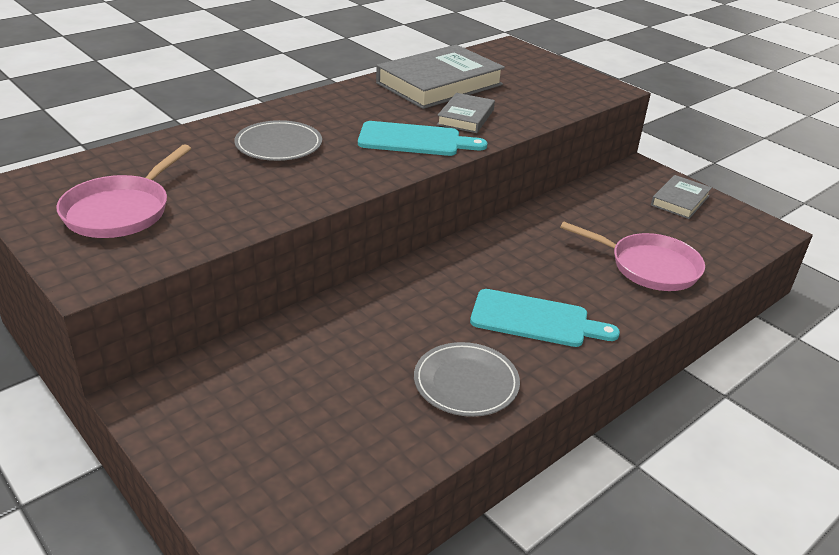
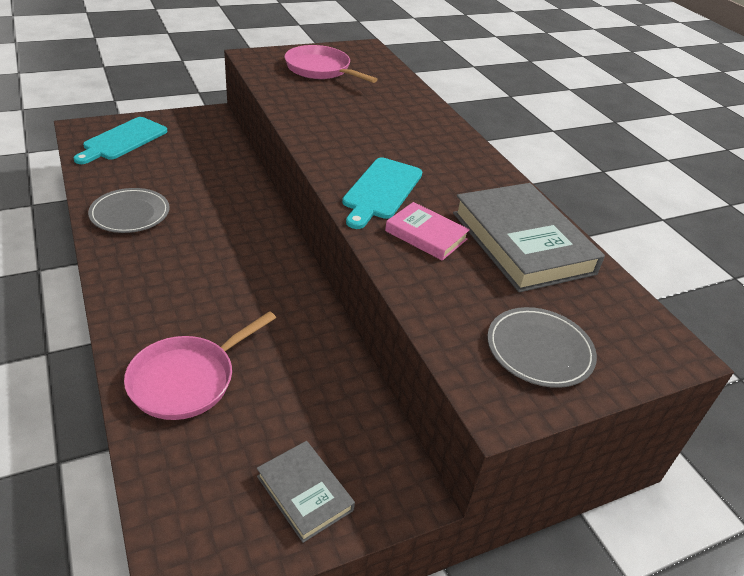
camera: 105 degrees right, 5 degrees up
(278, 145) = (394, 129): grey plate -> grey plate (539, 350)
(466, 117) = (426, 235): grey book -> pink book
(535, 320) = (167, 268): turquoise cutting board -> turquoise cutting board (123, 140)

